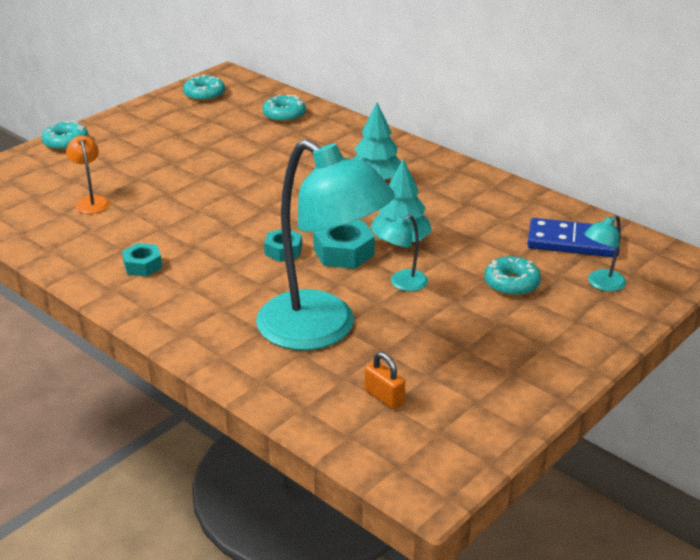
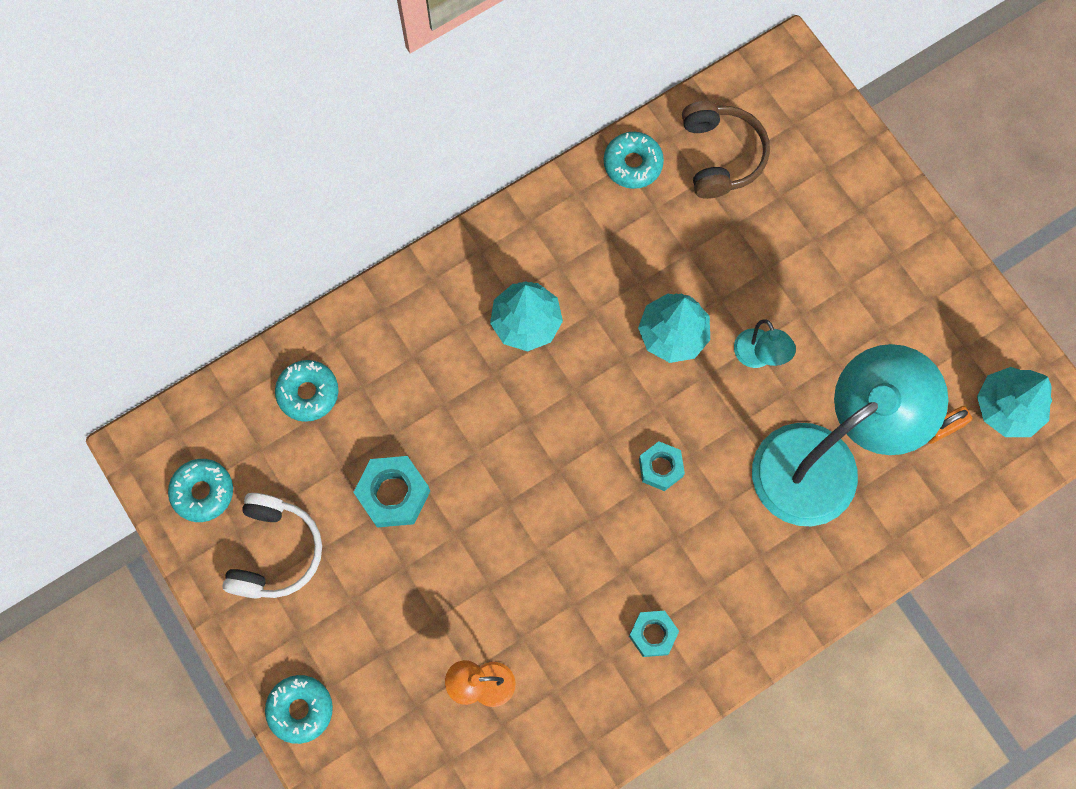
camera: 75 degrees left, 40 degrees up
(171, 120) = (275, 551): none -> white headphones
(343, 252) = (681, 402): turquoise nut -> turquoise nut (393, 494)
(426, 439) = (1007, 408): none -> turquoise tree
(511, 283) = (783, 247): turquoise donut -> turquoise donut (632, 164)
(573, 242) = (720, 156): blue domino -> brown headphones
(601, 284) = (805, 161): turquoise lamp -> none

